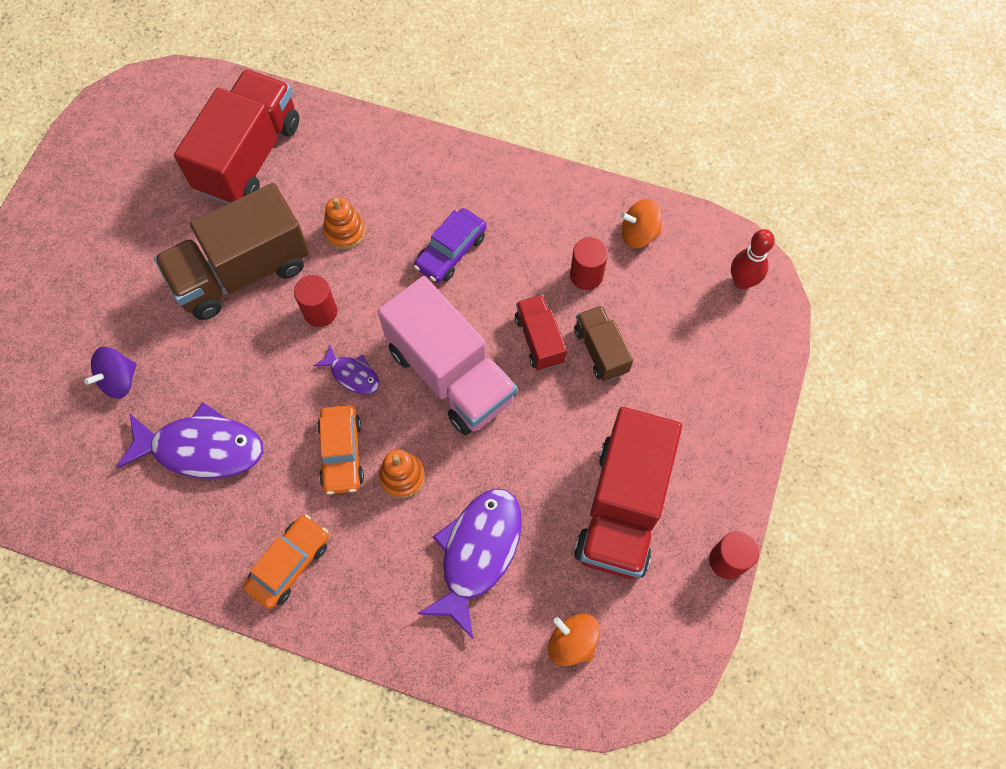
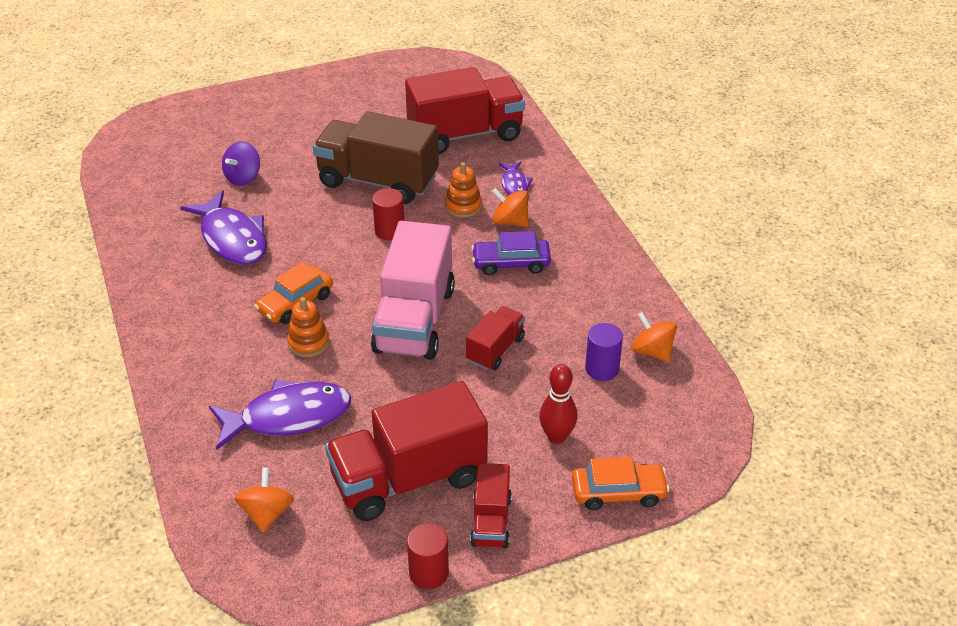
camera: 50 degrees right, 25 degrees down
(119, 380) = (243, 177): purple spinning top -> purple spinning top turned 60 degrees counterclockwise
(289, 563) = (189, 326): orange car -> orange car (618, 492)
(352, 375) = (360, 273): purple fish -> purple fish (514, 184)
(399, 212) = (510, 221): none -> orange spinning top
(586, 275) = (579, 343): red cylinder -> none
(600, 350) = (526, 388): brown truck -> none
(626, 282) = (602, 369): none -> purple cylinder
(713, 479) = (491, 521): none -> red truck
(742, 281) = (689, 437): red bowling pin -> red bowling pin (557, 436)

